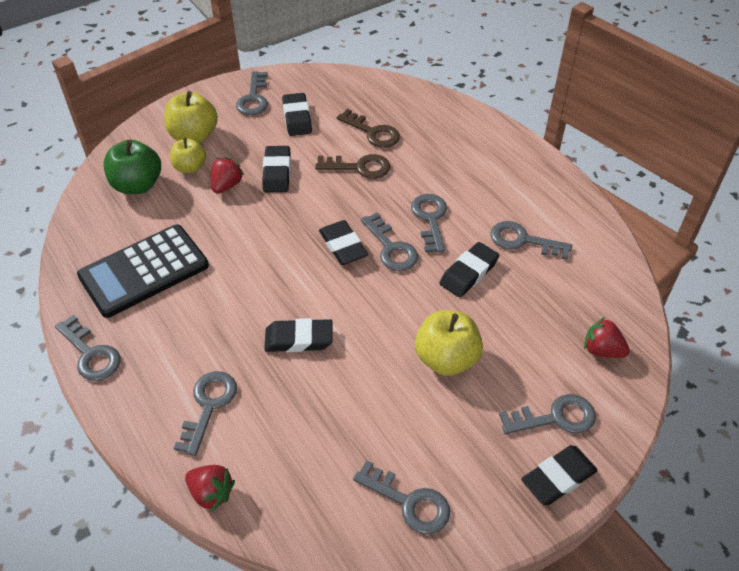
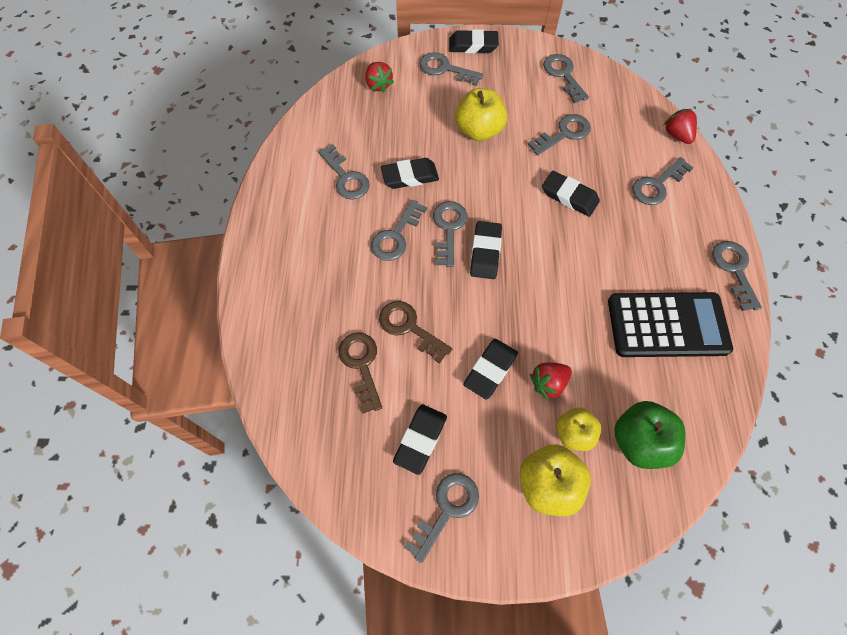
camera: 145 degrees left, 15 degrees up
(351, 411) = (564, 134): none -> grey key

